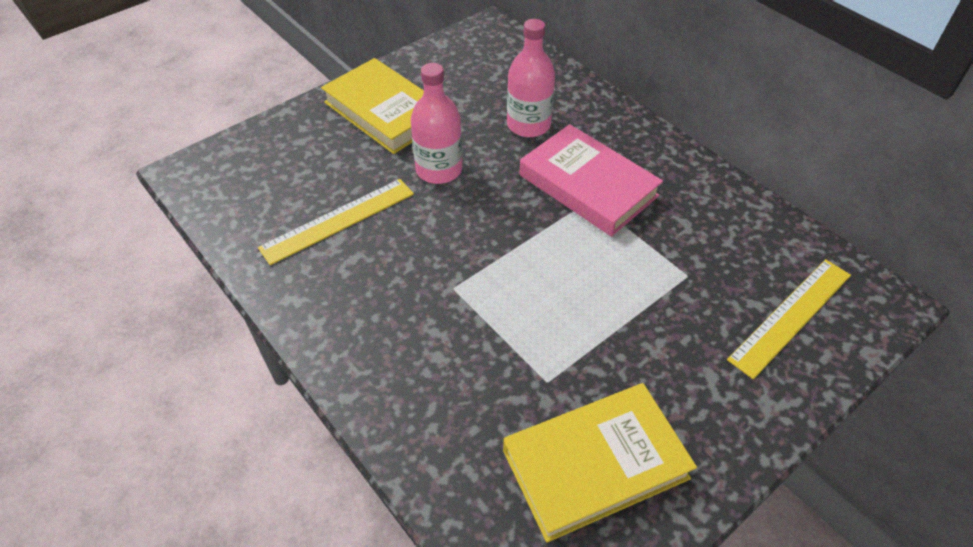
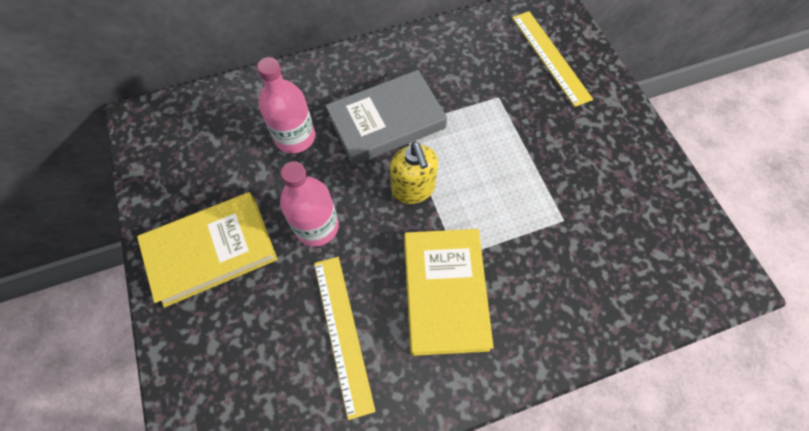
camera: 70 degrees left, 15 degrees up
(517, 229) = (413, 189): none -> yellow soap dispenser
(588, 185) = (386, 122): pink book -> grey book
(595, 464) = (635, 215): yellow book -> yellow book (445, 293)

